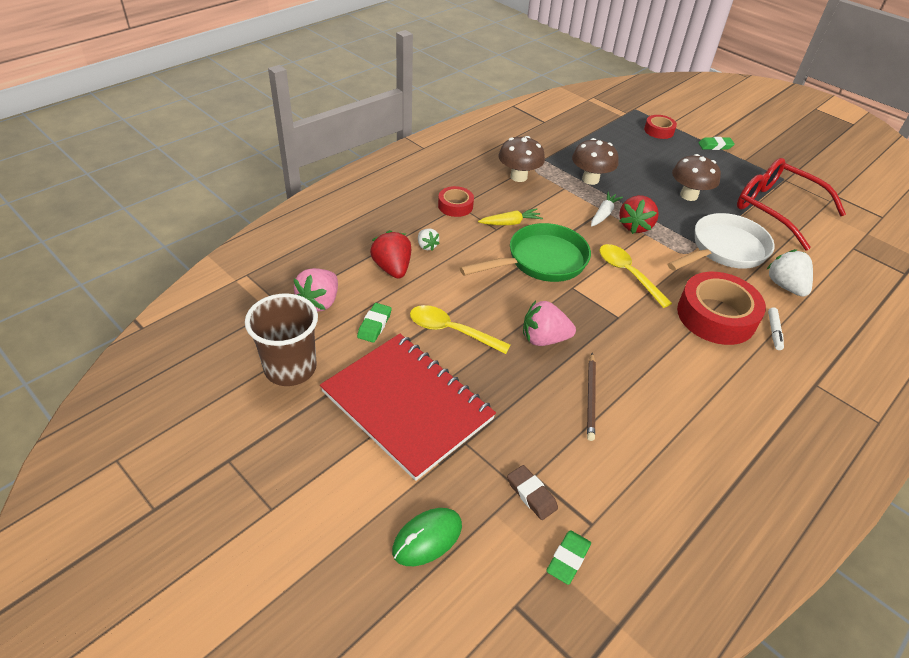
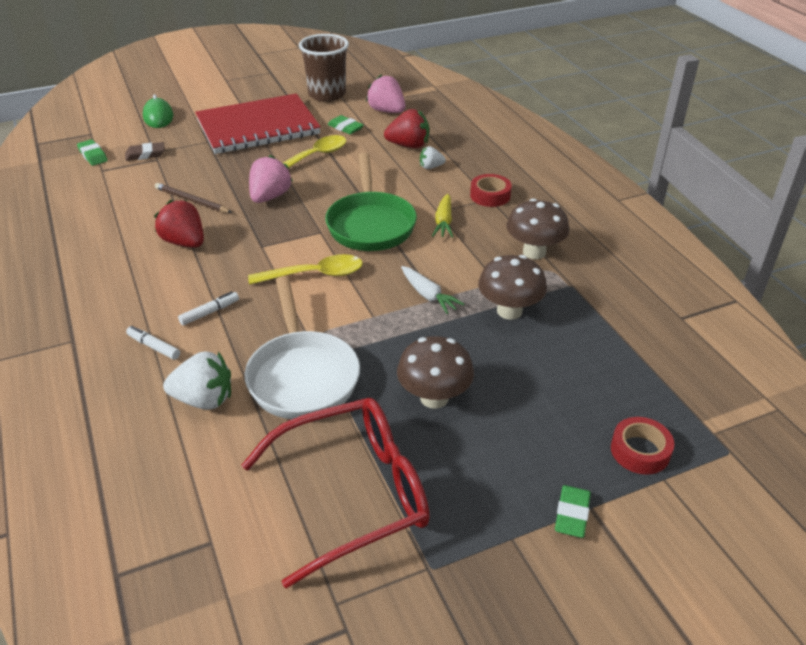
camera: 115 degrees right, 5 degrees down
(635, 226) = (392, 313): red strawberry -> red strawberry (184, 242)
(716, 316) = (210, 312): red tape -> white marker

